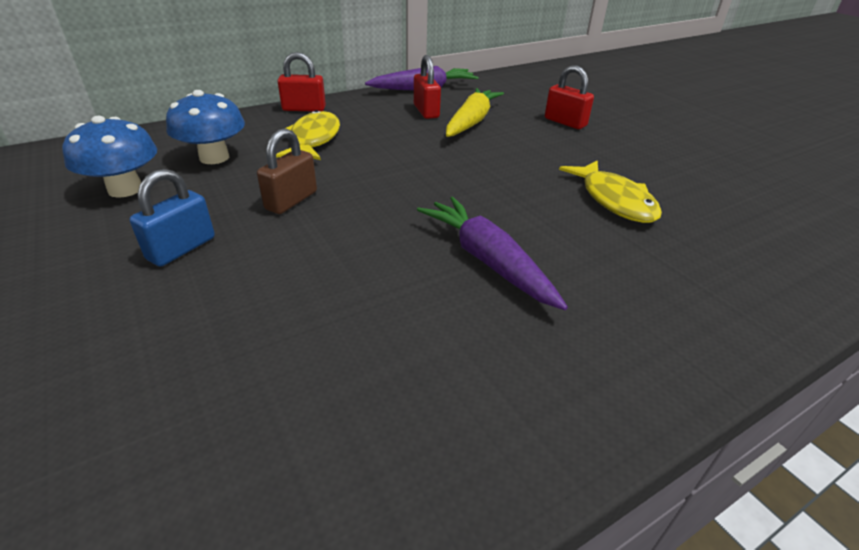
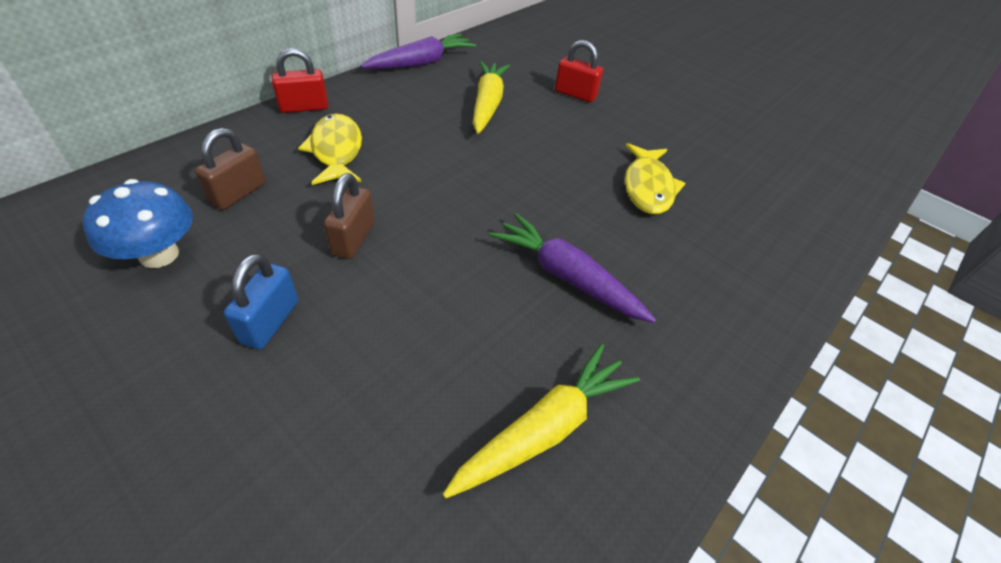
camera: 20 degrees left, 10 degrees up
(214, 157) = (238, 193): blue mushroom -> brown padlock
(394, 388) = (544, 429): none -> yellow carrot
(426, 111) = (437, 95): red padlock -> none
(614, 200) = (648, 187): yellow fish -> yellow fish turned 45 degrees clockwise

